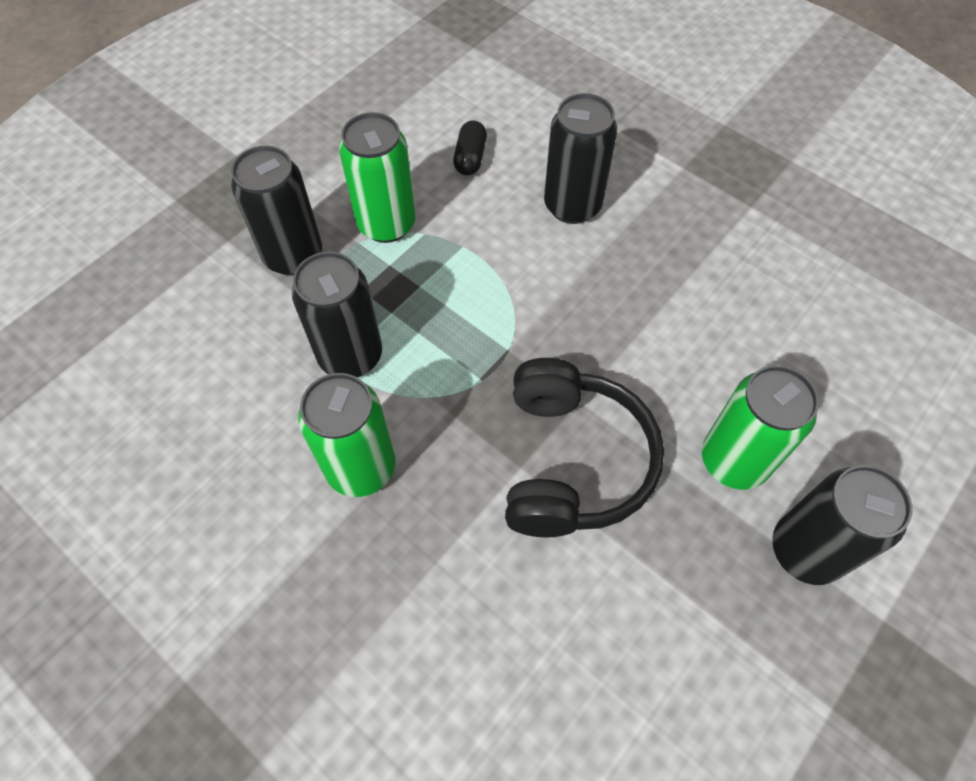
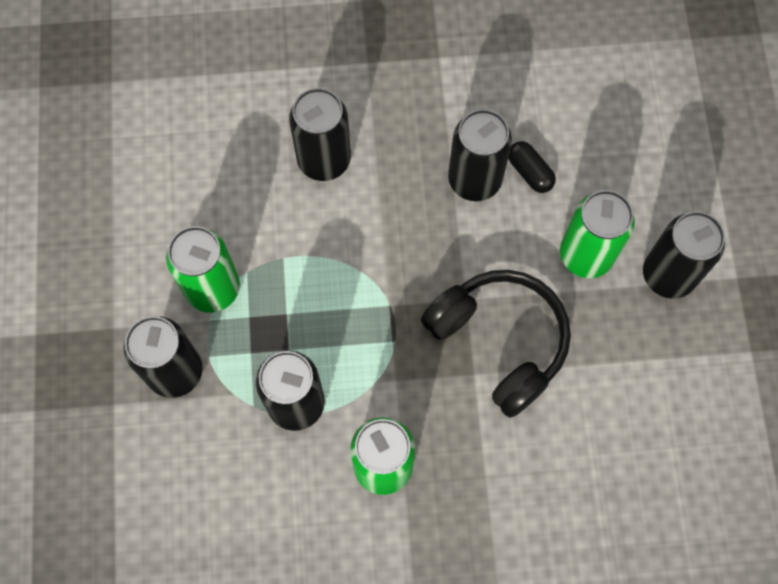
camera: 45 degrees left, 10 degrees up
(470, 158) = (214, 183): black capsule -> black capsule (529, 172)
(687, 316) = (474, 180): none -> black can

